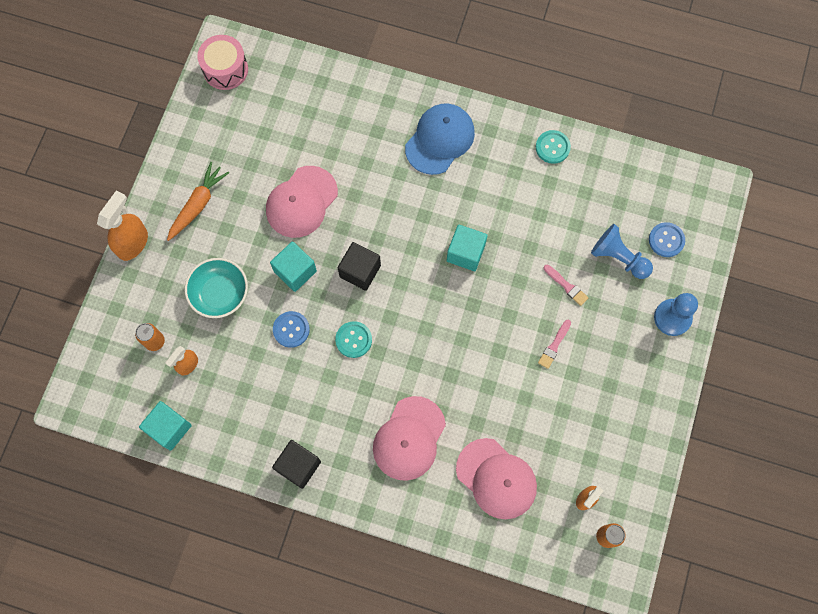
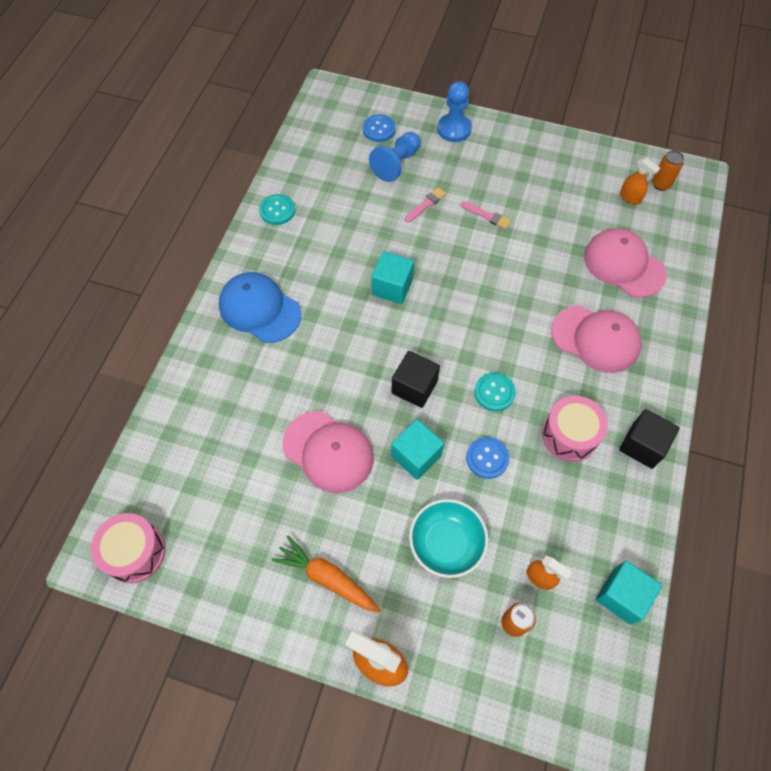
camera: 90 degrees left, 10 degrees down
(310, 402) = (569, 435): none -> pink drum
(496, 478) = (624, 265): pink cap -> pink cap turned 90 degrees counterclockwise

